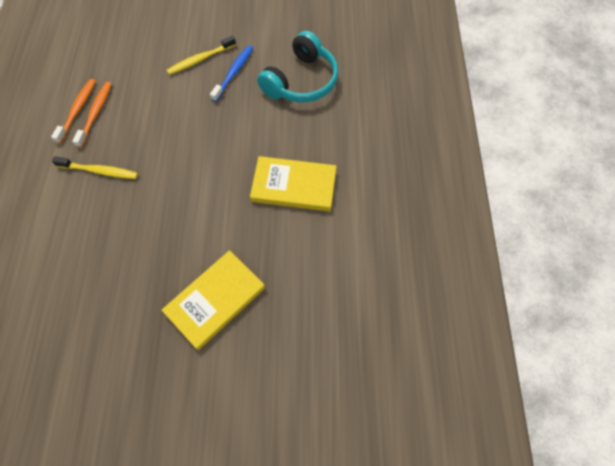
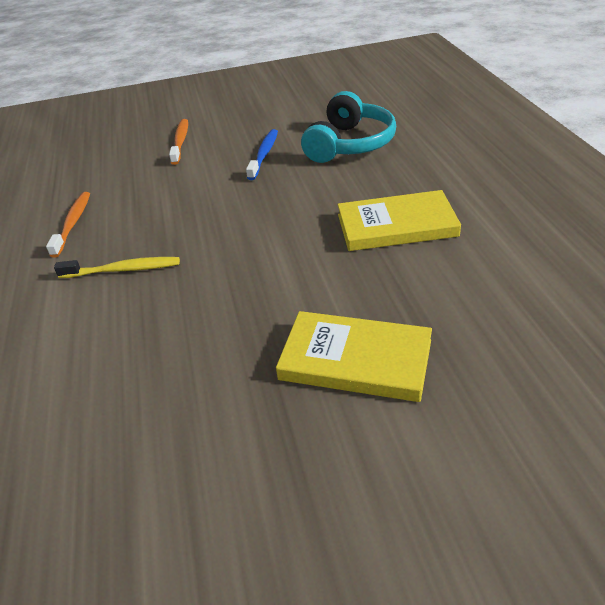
camera: 10 degrees left, 25 degrees down
(95, 113) = (99, 221): orange toothbrush -> orange toothbrush (180, 142)
(200, 59) = (217, 153): yellow toothbrush -> none
(215, 300) = (355, 360): yellow book -> yellow book turned 75 degrees clockwise

